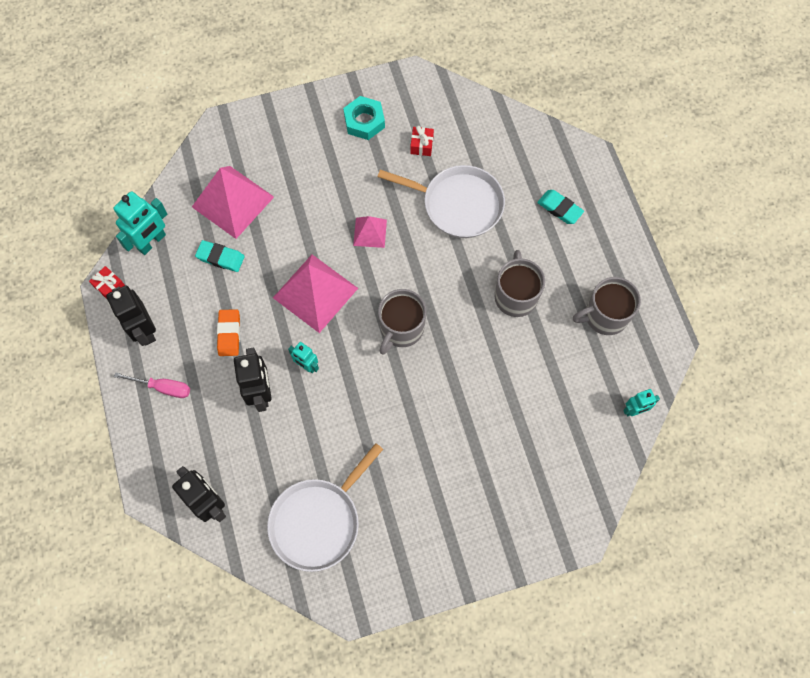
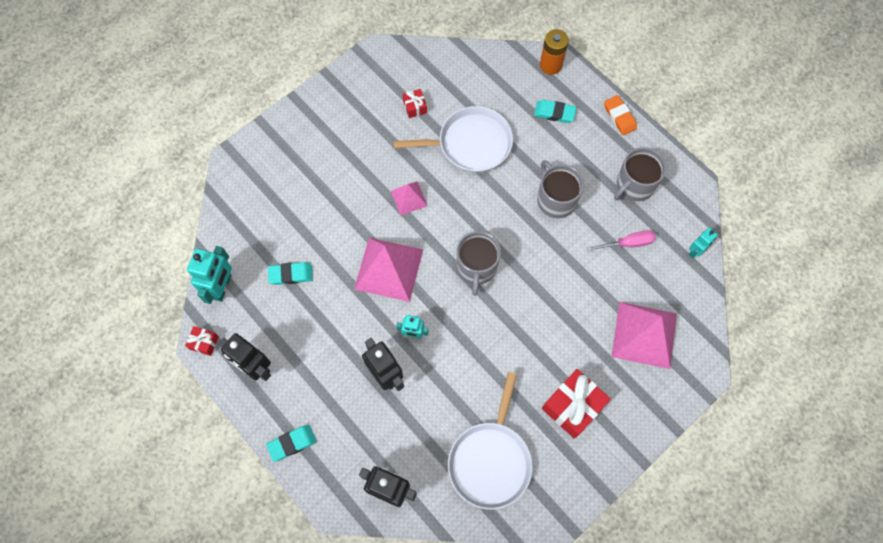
camera: 25 degrees left, 0 degrees up
(141, 417) = (292, 443): none -> turquoise eraser
(163, 387) = (298, 409): pink screwdriver -> pink screwdriver (628, 243)
(229, 334) = (332, 337): orange eraser -> orange eraser (619, 117)
(232, 202) = (276, 222): pink pyramid -> pink pyramid (644, 335)
(364, 121) = (356, 106): turquoise nut -> none
(426, 507) = (573, 406): none -> red gift
(581, 158) = (550, 65): none -> orange battery

